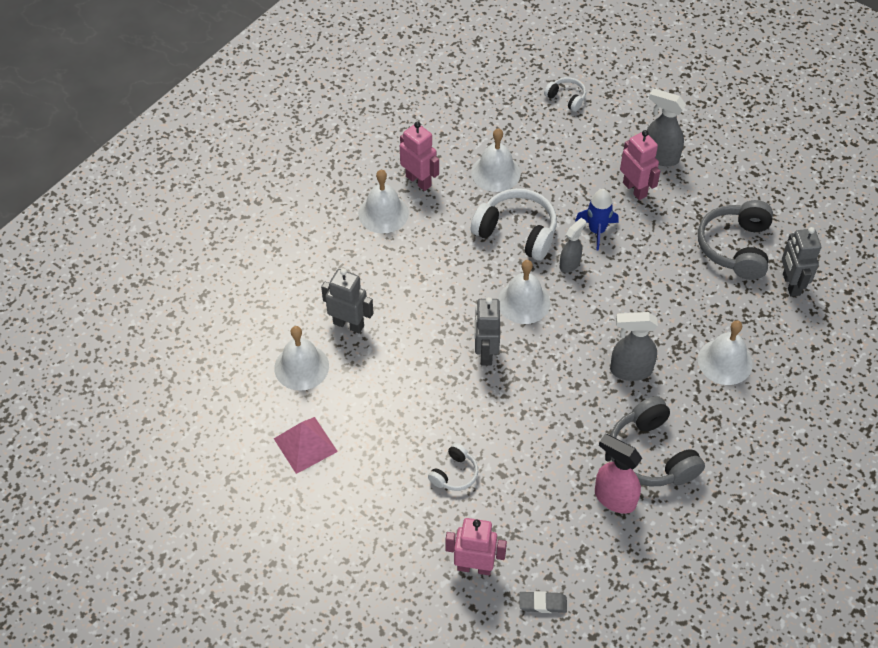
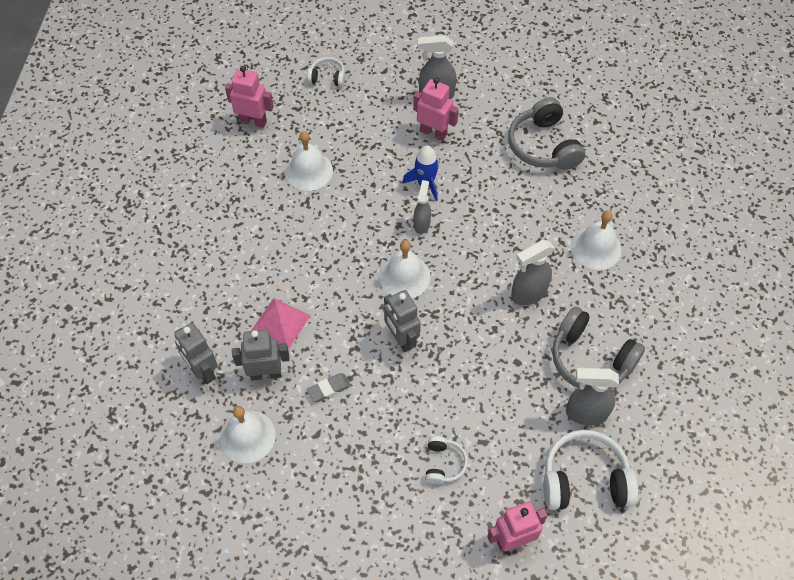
camera: 30 degrees left, 5 degrees up
(305, 445) = (297, 508): pink pyramid -> pink pyramid (280, 323)
(383, 213) = (232, 254): white bell -> none
(418, 181) = (246, 209): pink robot -> pink robot (253, 121)
(517, 232) = (360, 216): white headphones -> white headphones (584, 479)
(542, 604) = (588, 540): grey eraser -> grey eraser (328, 389)
(614, 498) = (586, 413): pink spray bottle -> grey spray bottle
(791, 284) = (604, 157): grey robot -> grey robot (203, 371)

